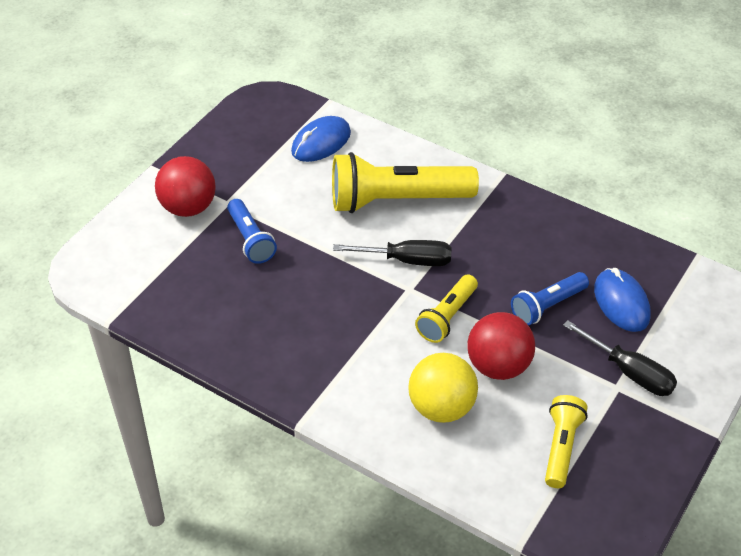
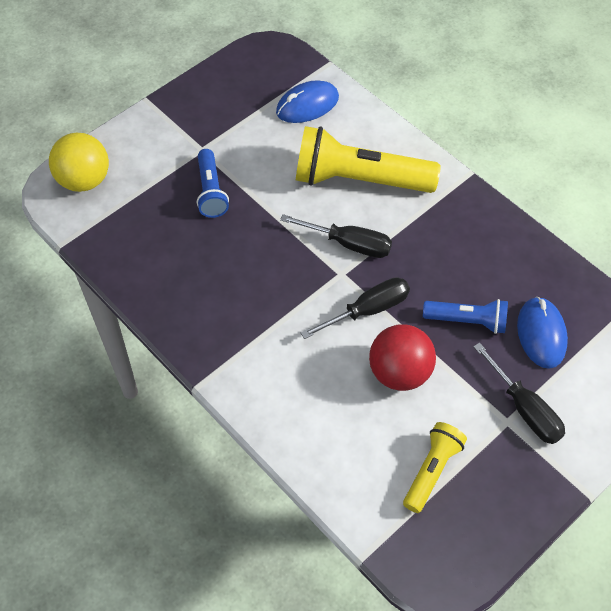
camera: 15 degrees right, 10 degrees up
(188, 207) = (165, 147): red ball -> none
(441, 407) = (332, 402): yellow ball -> yellow ball (84, 180)
(447, 317) = (367, 310): yellow flashlight -> black screwdriver
(547, 306) = (467, 321): blue flashlight -> blue flashlight turned 150 degrees counterclockwise

